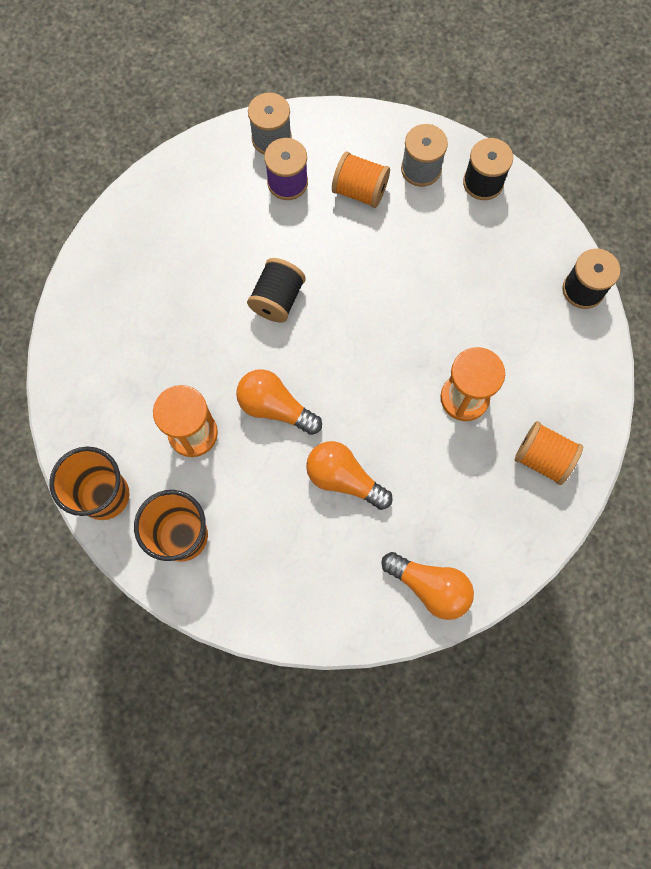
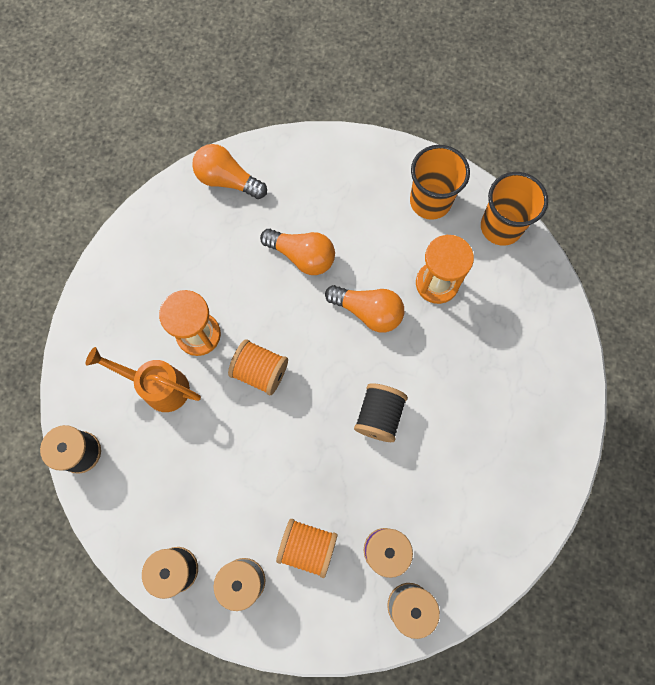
camera: 175 degrees right, 0 degrees up
(506, 347) = (158, 386): none -> orange watering can
(542, 458) = (131, 287): orange spool -> orange spool (260, 371)

